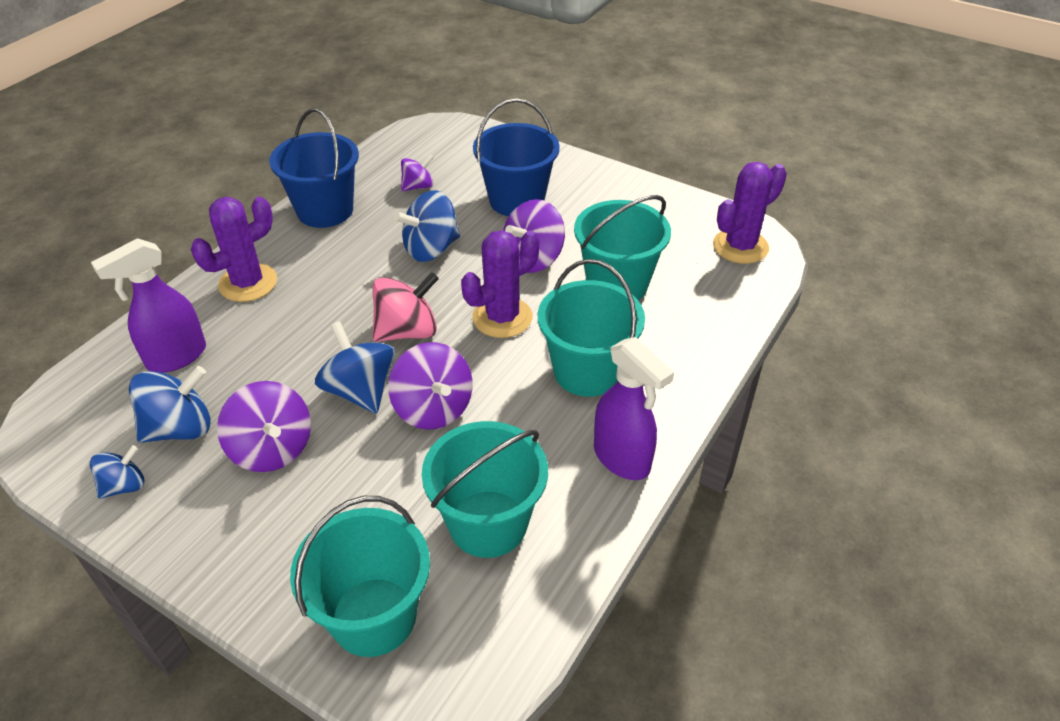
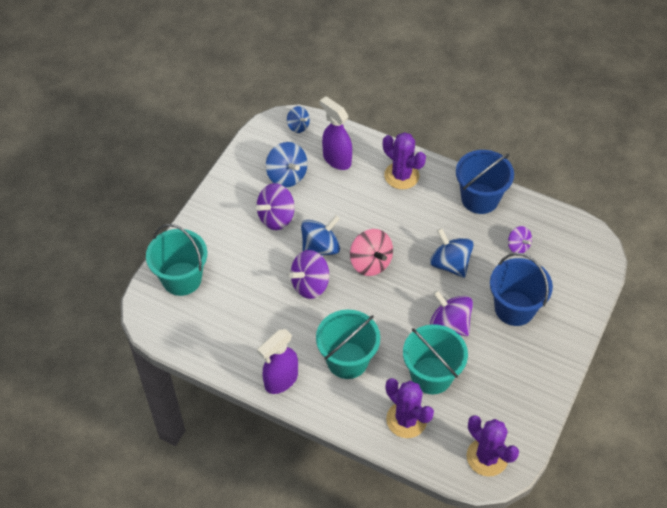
camera: 85 degrees right, 10 degrees up
(124, 486) = (249, 164): blue spinning top -> blue spinning top (298, 126)
(488, 523) = (234, 319): turquoise bucket -> none
(502, 317) = (389, 311): purple cactus -> purple cactus (406, 420)

